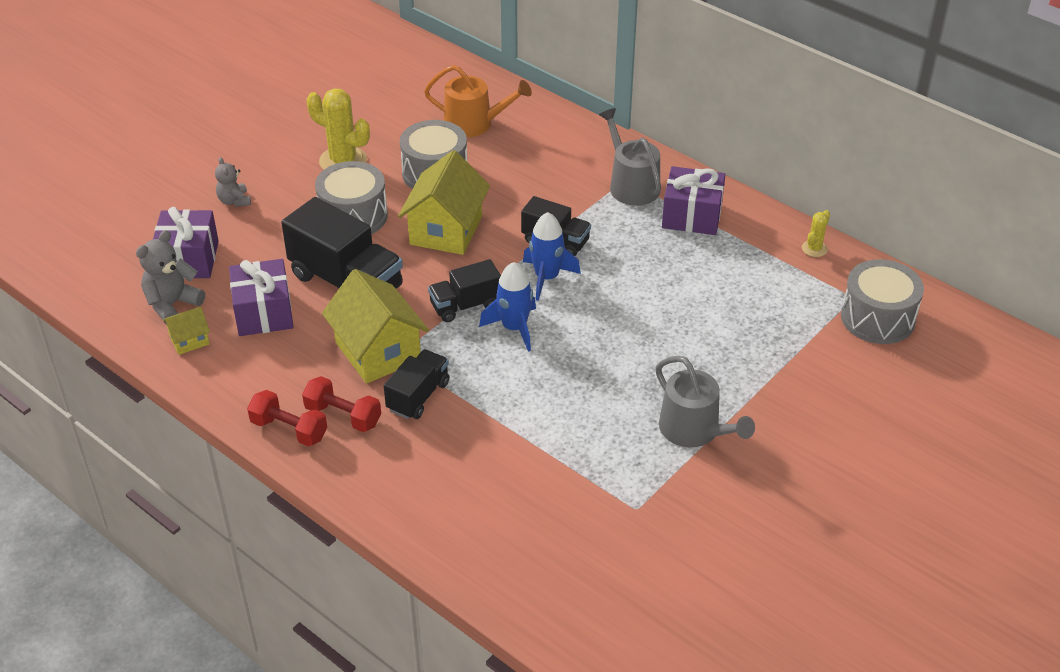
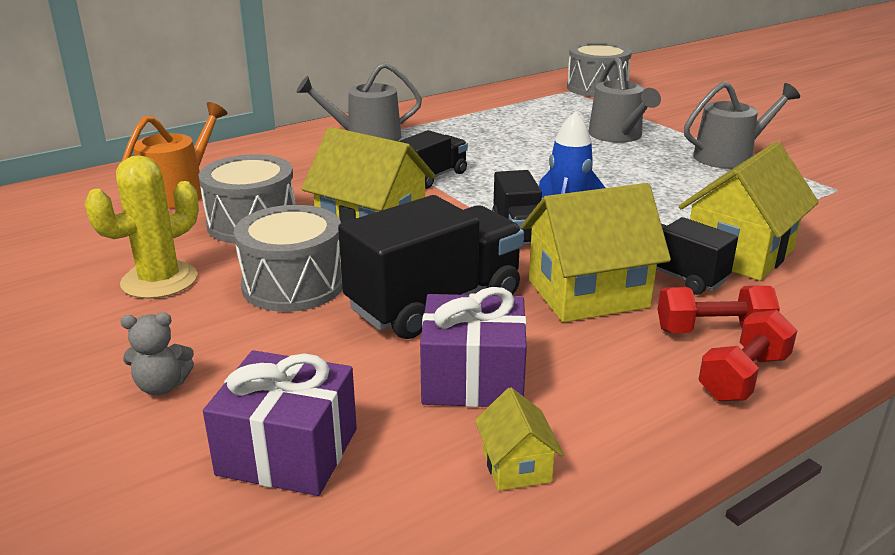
camera: 75 degrees left, 15 degrees down
(172, 304) = (407, 481): grey teddy bear -> none
(343, 416) = (713, 330): red dumbbell -> red dumbbell turned 45 degrees clockwise
(469, 432) = (739, 252): none -> yellow house
(547, 278) = (490, 187): blue rocket -> none
(692, 216) = (432, 122): purple gift -> none
(717, 346) = (618, 136): none -> grey watering can
(814, 249) = (504, 93): yellow cactus -> none

